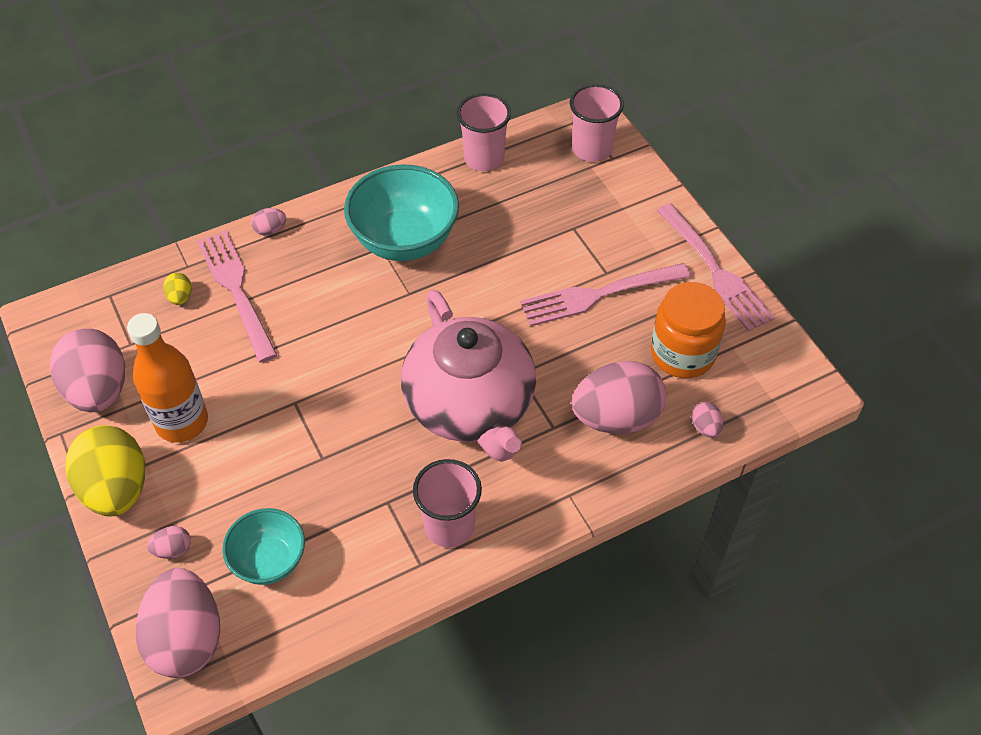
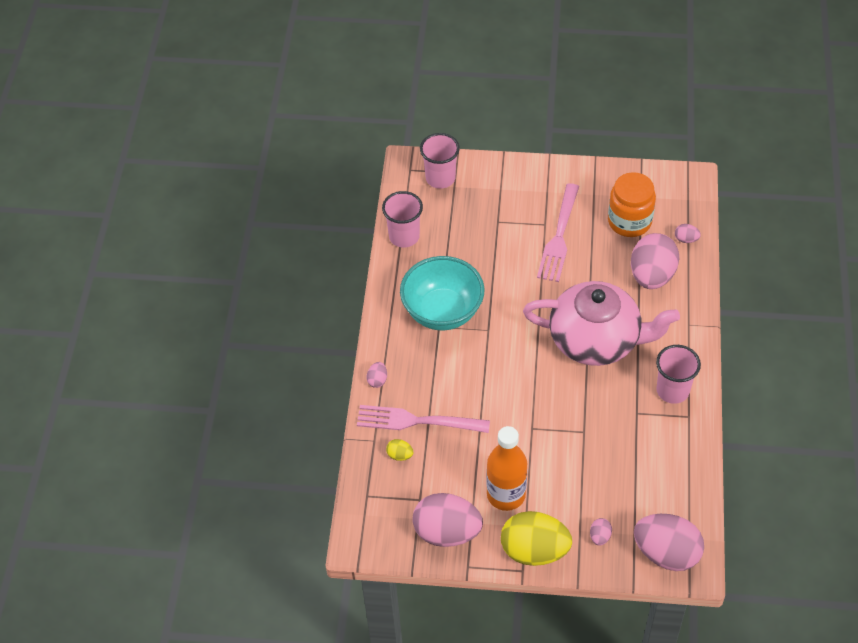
camera: 55 degrees left, 0 degrees up
(269, 560) = (639, 489): turquoise bowl -> none
(714, 270) = (580, 173): pink fork -> none

